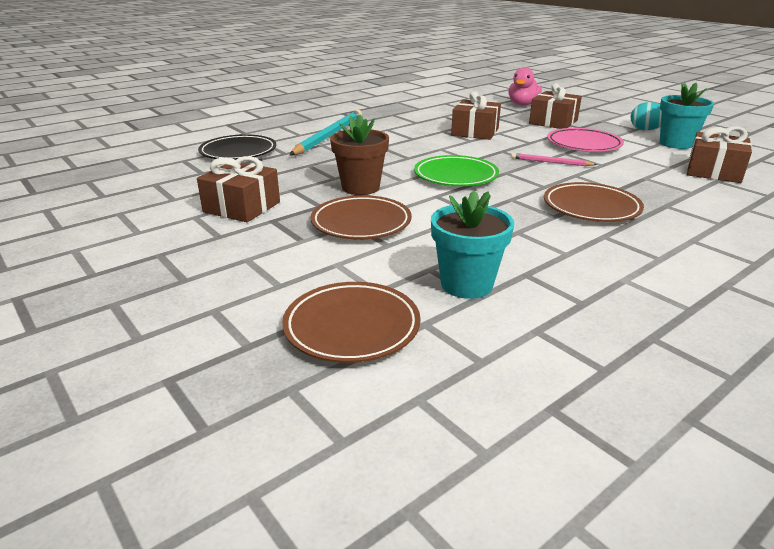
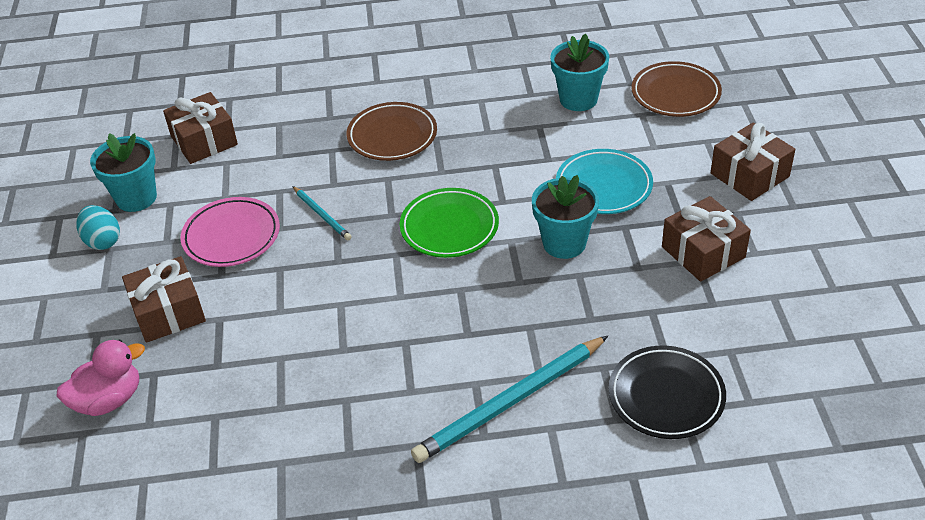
camera: 145 degrees left, 15 degrees up
(360, 187) = (564, 243): brown flower pot -> turquoise flower pot
(361, 223) = (603, 186): brown plate -> turquoise plate
(475, 132) = (306, 326): brown gift -> brown gift (749, 175)
(551, 162) = (322, 215): pink pencil -> turquoise pencil

